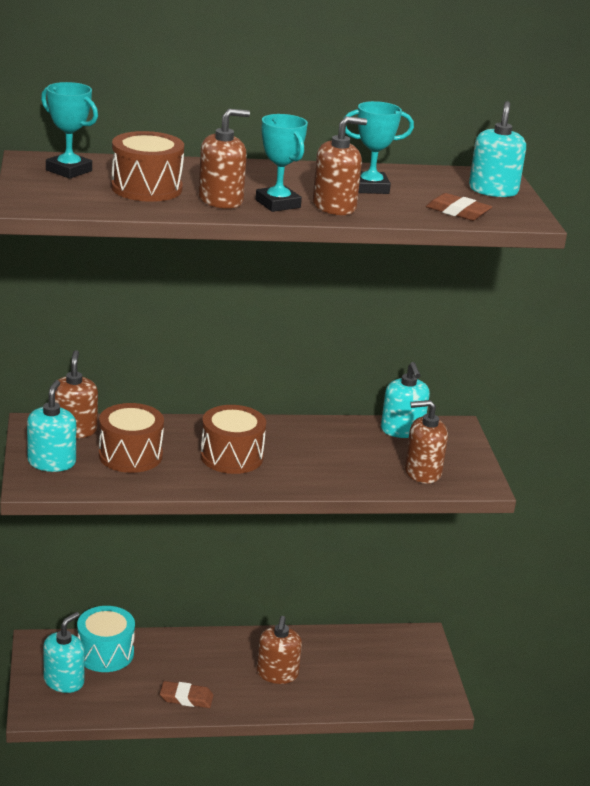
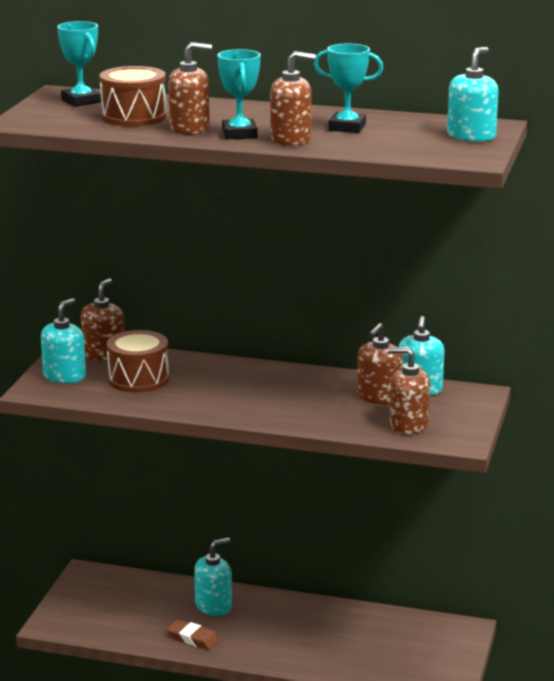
camera: 25 degrees right, 5 degrees down
(64, 681) = (90, 605): turquoise soap dispenser -> turquoise soap dispenser (213, 606)
(105, 653) = (141, 590): turquoise drum -> none
(231, 456) = (231, 391): brown drum -> none
(277, 674) = (294, 634): brown soap dispenser -> brown soap dispenser (379, 397)
(458, 212) = (409, 150): brown eraser -> none

